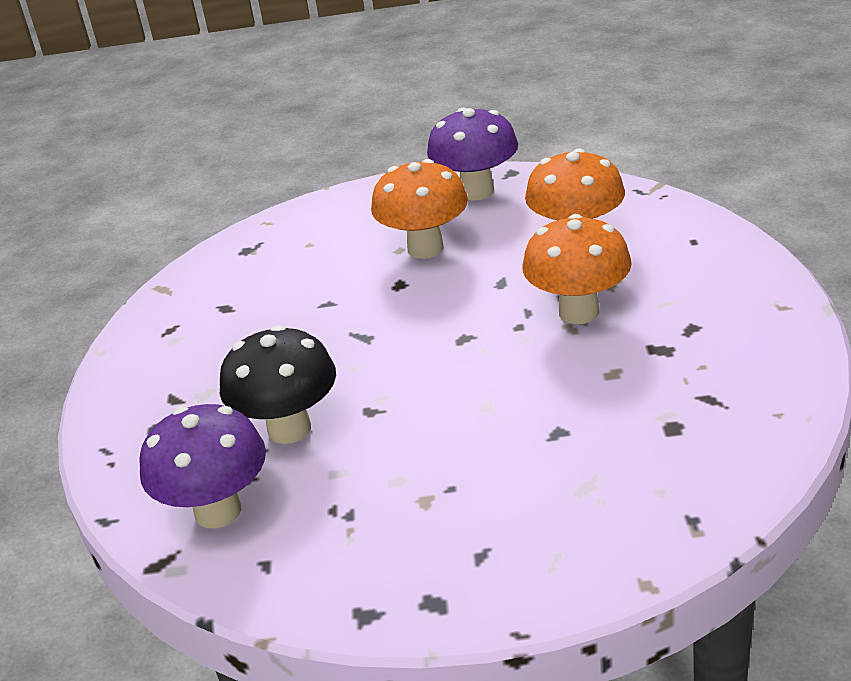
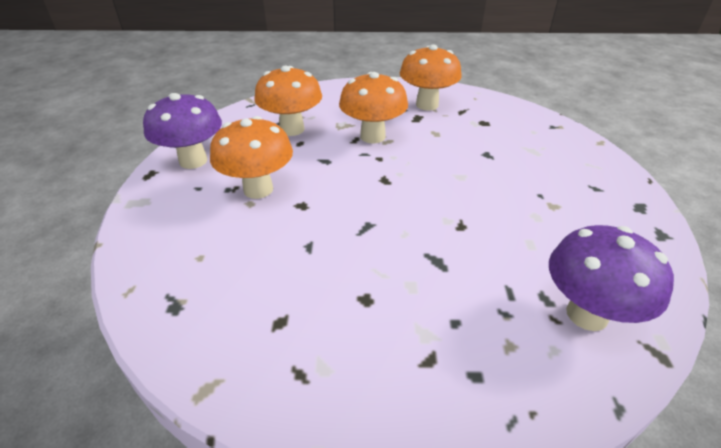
camera: 90 degrees left, 5 degrees up
(289, 429) = (481, 270): black mushroom -> none
(716, 355) = (427, 105): none -> orange mushroom

